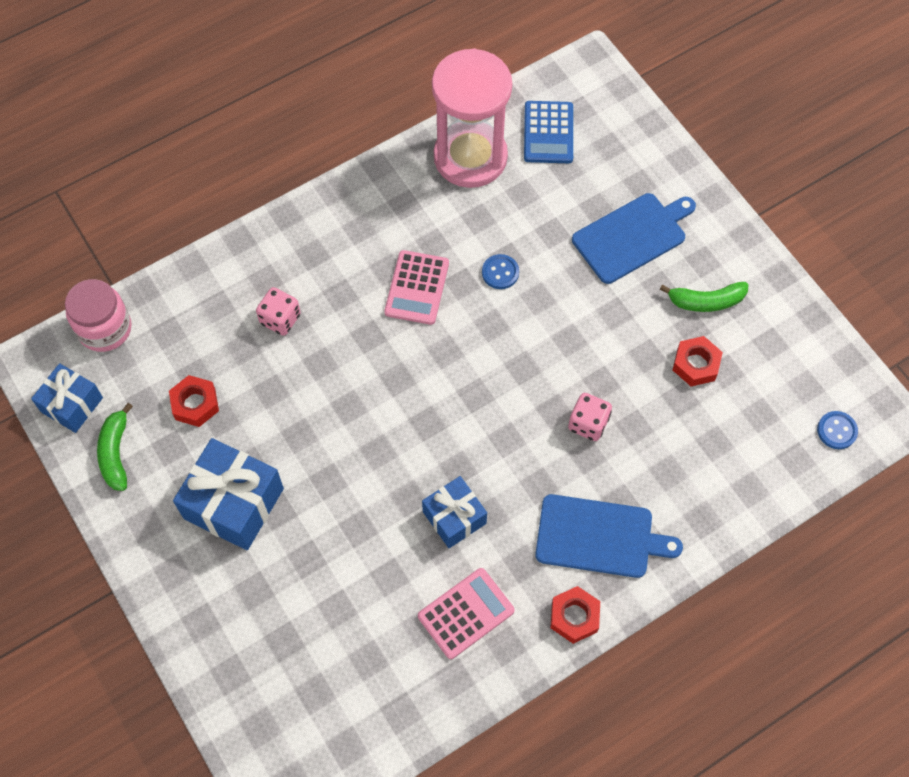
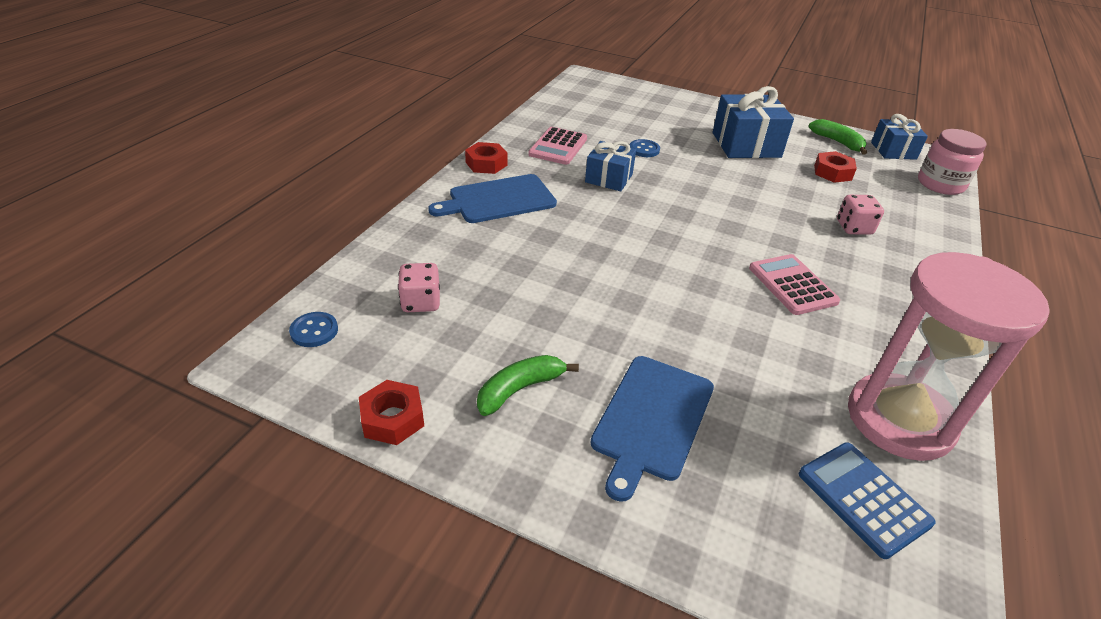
camera: 145 degrees right, 25 degrees down
(500, 272) = (742, 325): blue button -> blue button (644, 149)
(588, 423) = (560, 253): pink dice -> pink dice (421, 302)
(696, 364) = (493, 328): red nut -> red nut (392, 418)

